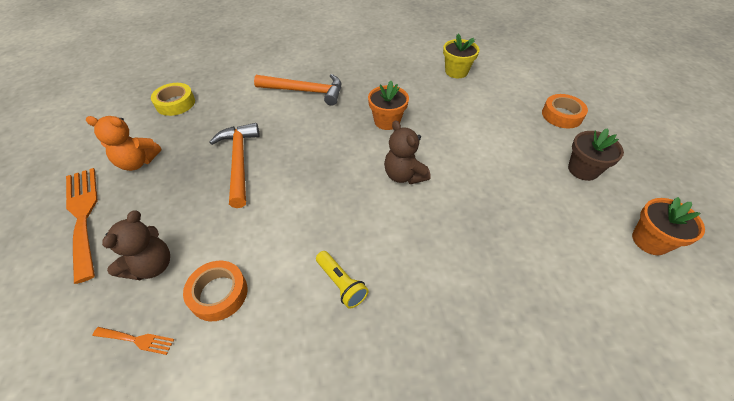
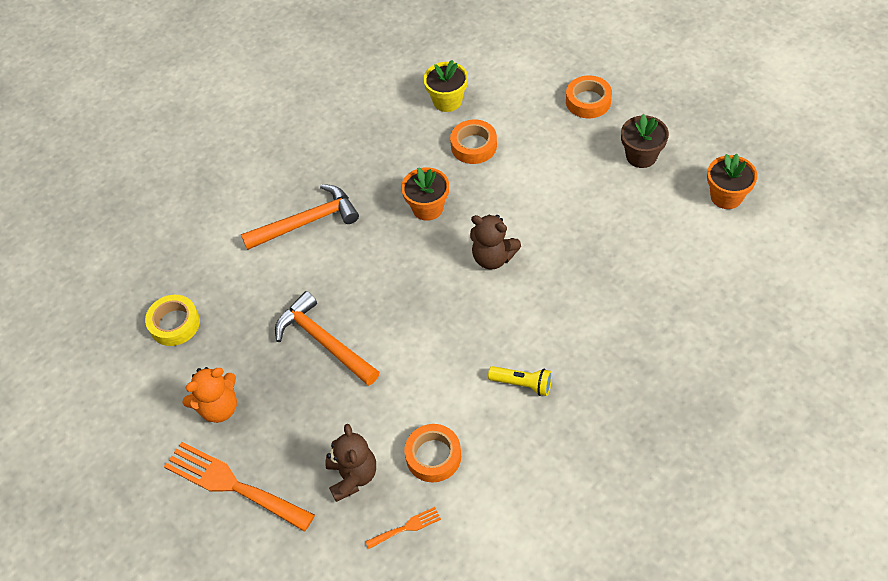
camera: 30 degrees left, 5 degrees up
(452, 102) = (473, 146): none -> orange tape

